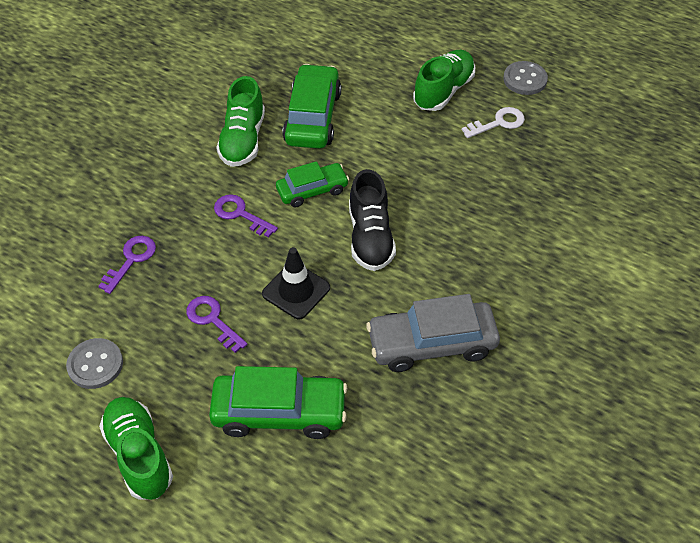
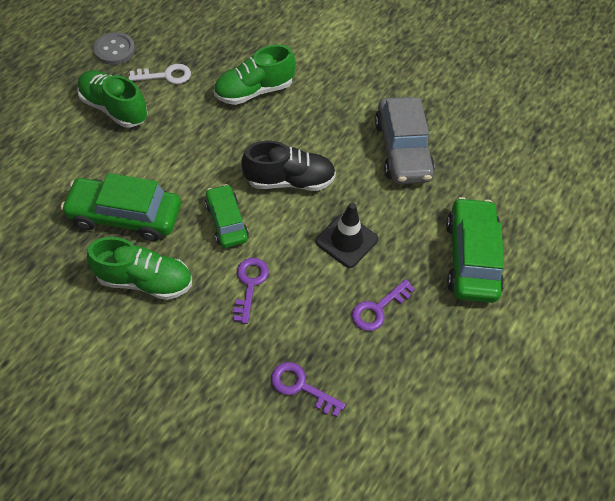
camera: 90 degrees left, 5 degrees up
(95, 364) = (429, 413): grey button -> none
(139, 455) = (521, 367): green shoe -> green shoe (254, 91)
(240, 214) = (250, 284): purple key -> purple key turned 150 degrees clockwise
(498, 123) = (166, 75): white key -> white key turned 105 degrees clockwise

